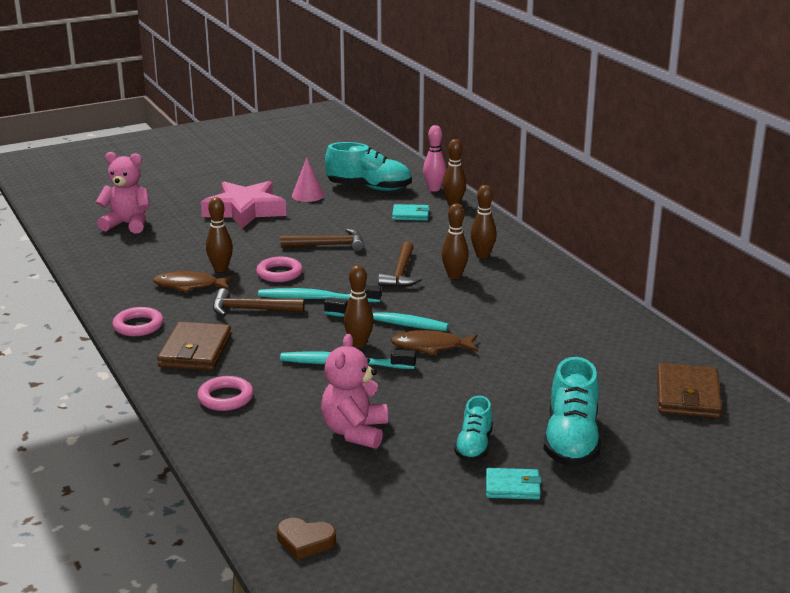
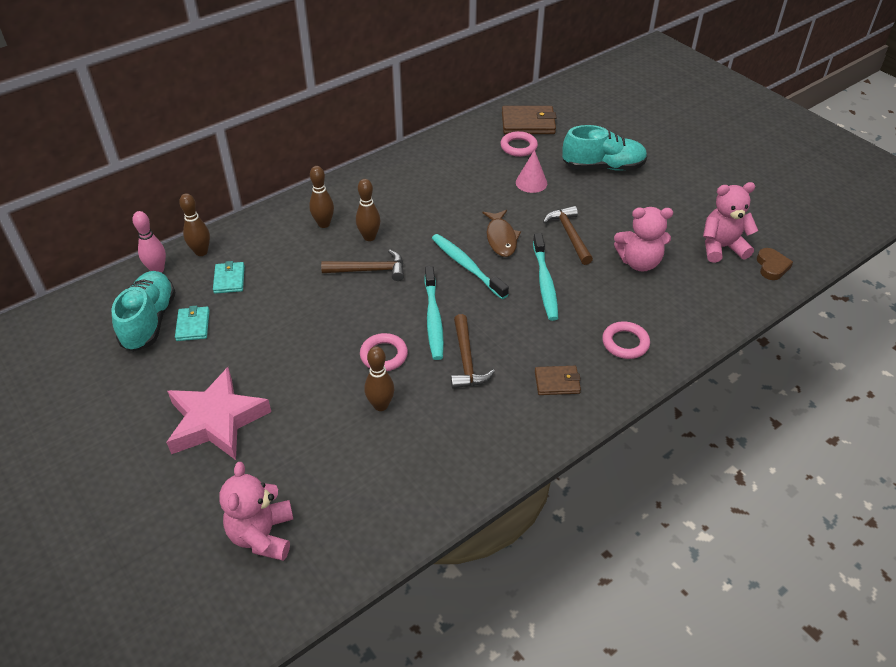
camera: 100 degrees left, 20 degrees up
(138, 326) = (523, 440): pink ring -> pink ring (518, 147)
(189, 286) = (425, 422): brown fish -> none
(195, 351) = (557, 382): brown wallet -> brown wallet, size x0.60
(308, 195) = (169, 371): pink cone -> pink cone (531, 182)
(328, 245) = (311, 330): brown hammer -> brown hammer (569, 235)
(359, 344) = (509, 279): brown bowling pin -> none
(361, 506) = (721, 247): none -> pink teddy bear
(389, 322) = (467, 266): turquoise toothbrush -> turquoise toothbrush turned 45 degrees counterclockwise
(474, 446) = (629, 206): turquoise shoe -> none
(512, 487) = (666, 187): turquoise wallet -> turquoise wallet (193, 325)

